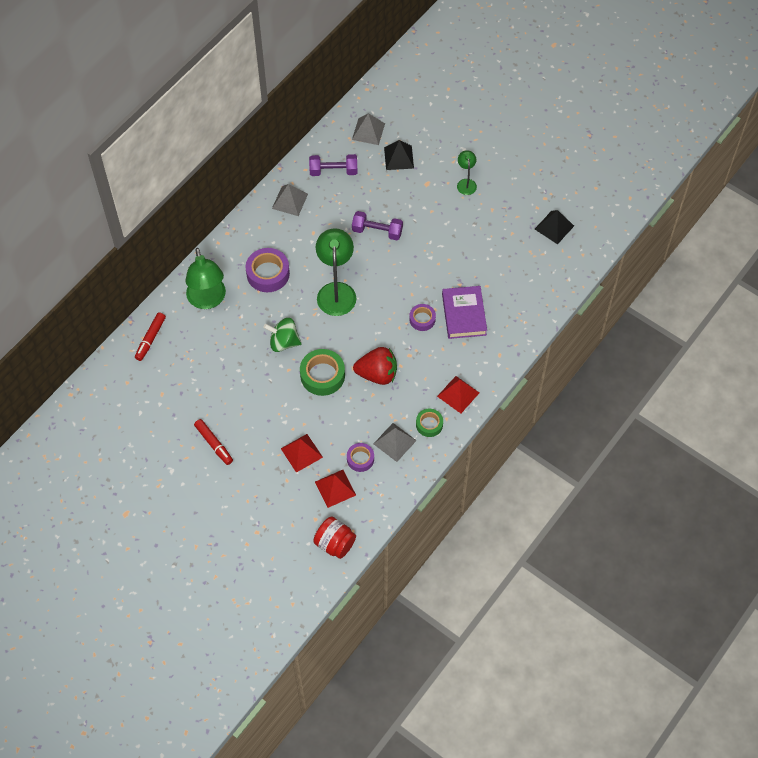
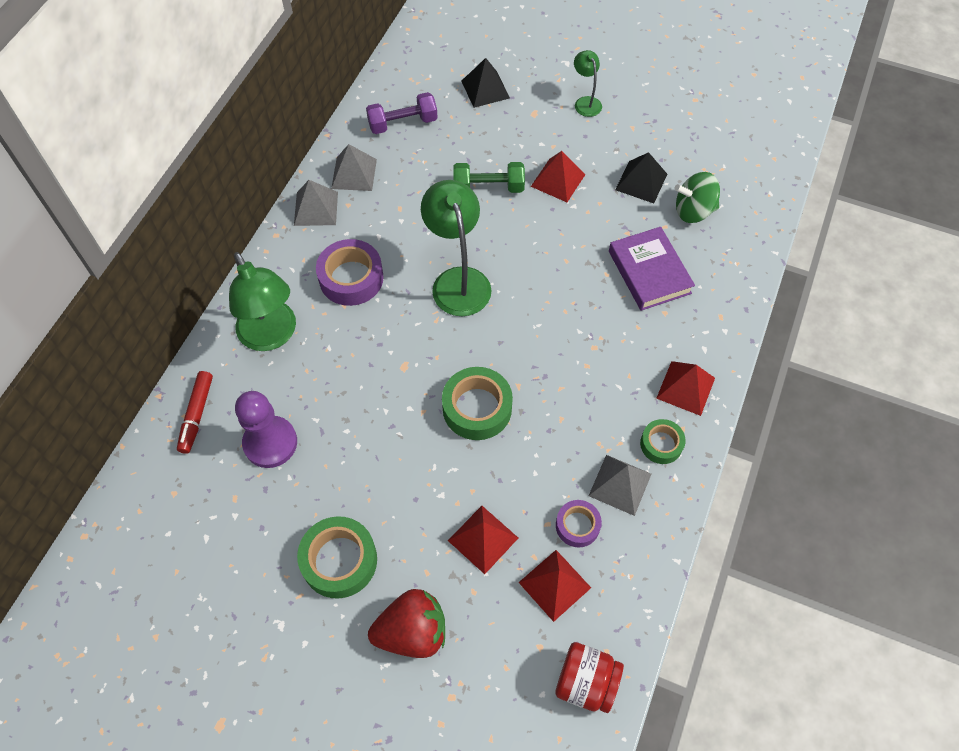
camera: 15 degrees left, 0 degrees up
(191, 366) = (270, 443): none -> purple pawn
(214, 444) = (339, 560): red marker -> green tape
(284, 342) = (403, 372): green spinning top -> green spinning top (693, 211)
(368, 131) = (434, 66): grey pyramid -> grey pyramid (316, 208)
(377, 231) = (488, 187): purple dumbbell -> green dumbbell
(377, 374) = (557, 386): red strawberry -> red strawberry (412, 632)
(422, 319) = (593, 292): purple tape -> none
(426, 237) = (558, 180): none -> red pyramid
(554, 227) = (722, 132): black pyramid -> black pyramid (641, 181)

